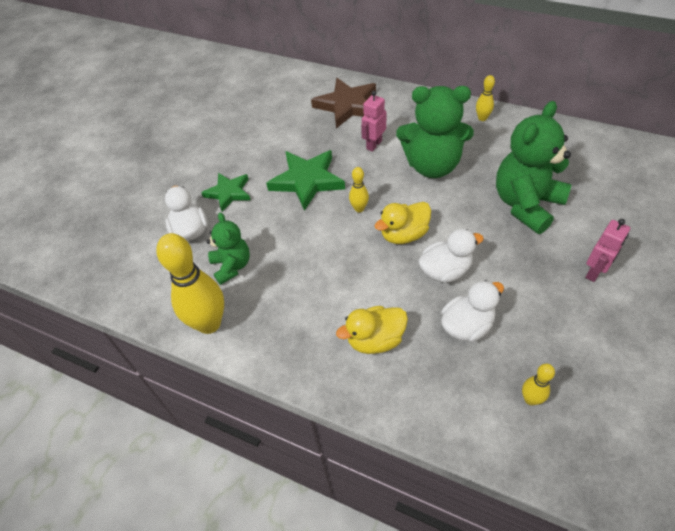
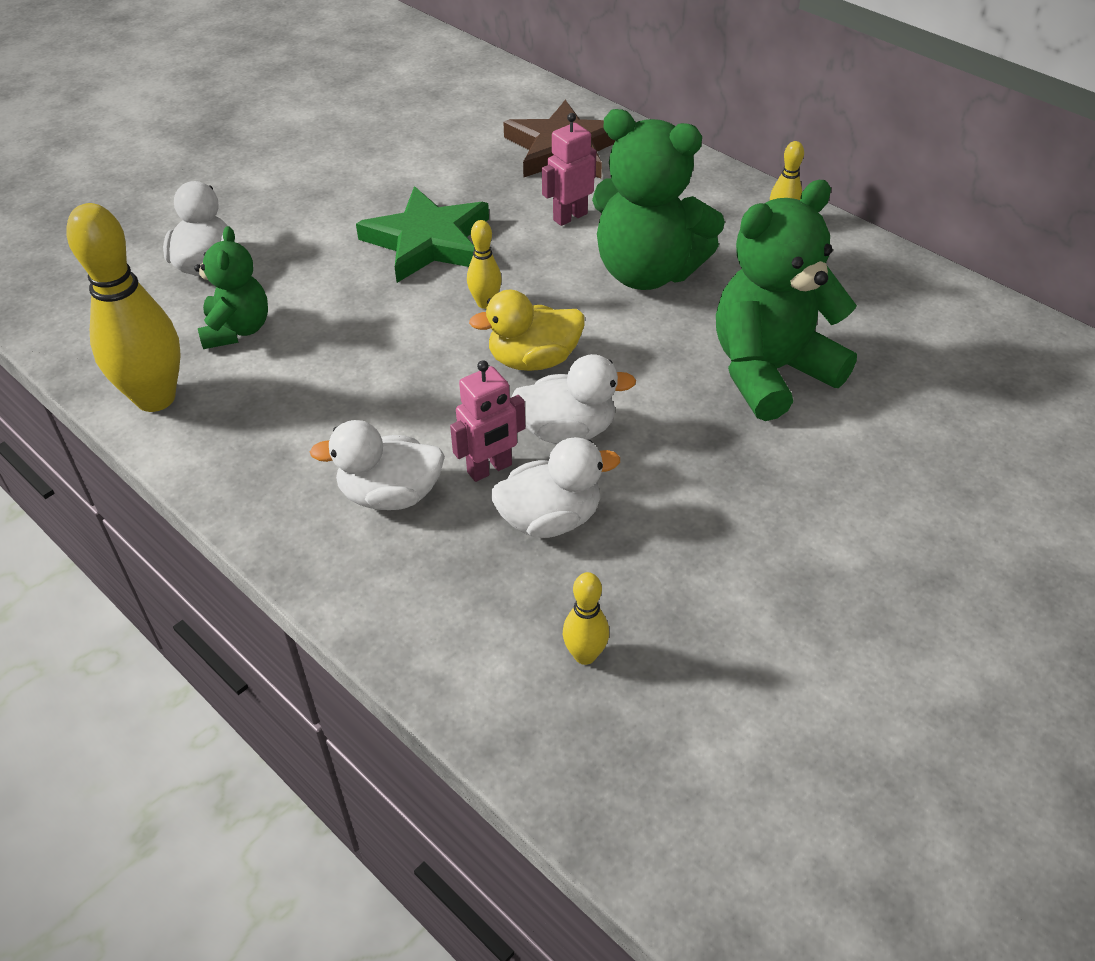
camera: 15 degrees right, 5 degrees down
(228, 193) = (296, 227): green star -> none
(375, 340) = (390, 495): yellow duck -> white duck
(594, 272) = (822, 505): pink robot -> pink robot (490, 469)

